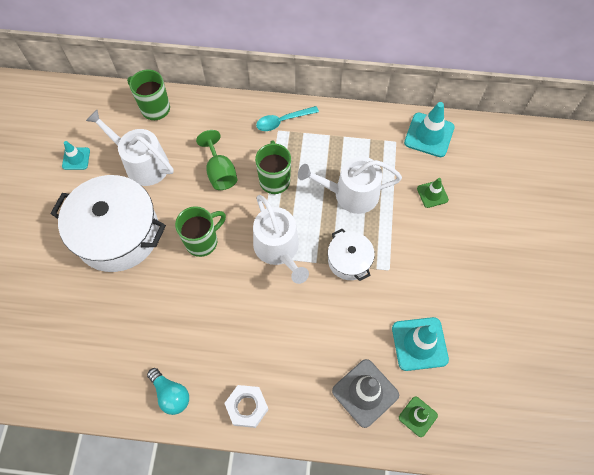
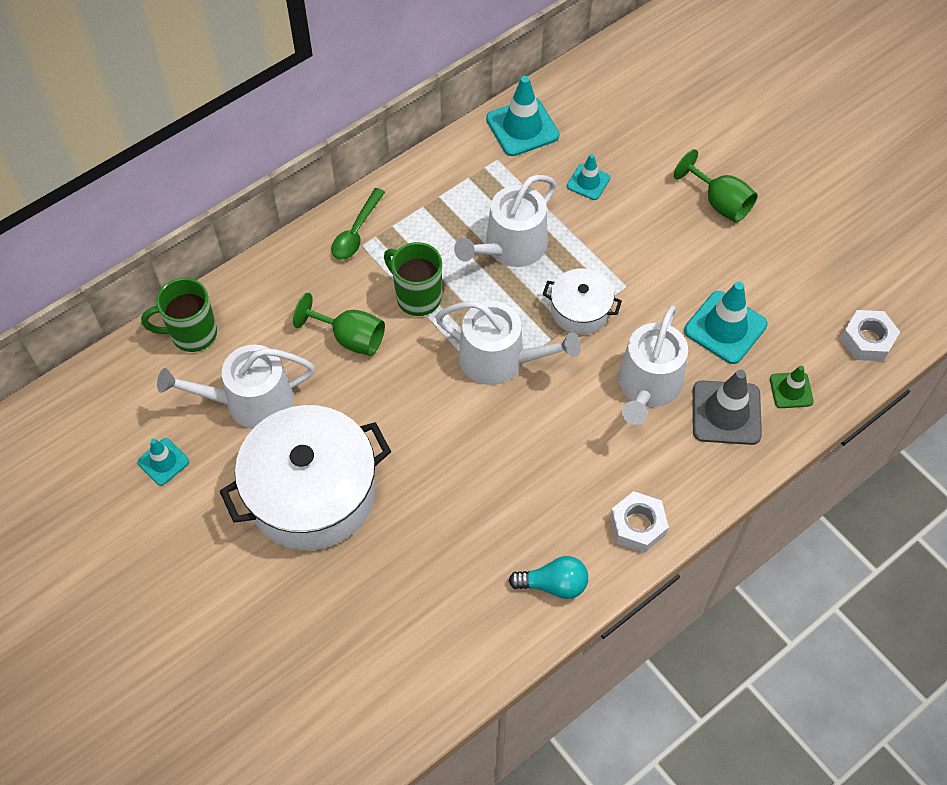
camera: 45 degrees left, 5 degrees down
(202, 241) = (413, 419): green mug -> none
(282, 121) = (356, 232): turquoise spoon -> green spoon
(338, 336) = (647, 386): none -> white watering can
(432, 194) = (588, 182): green traffic cone -> turquoise traffic cone
(497, 269) = (719, 202): none -> green goblet
(499, 432) = (867, 340): none -> white nut

